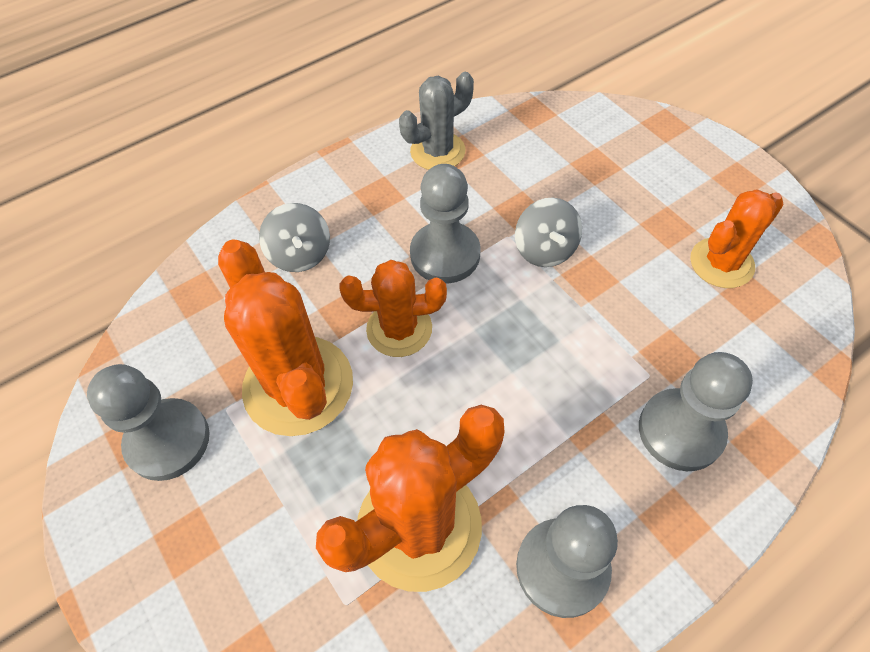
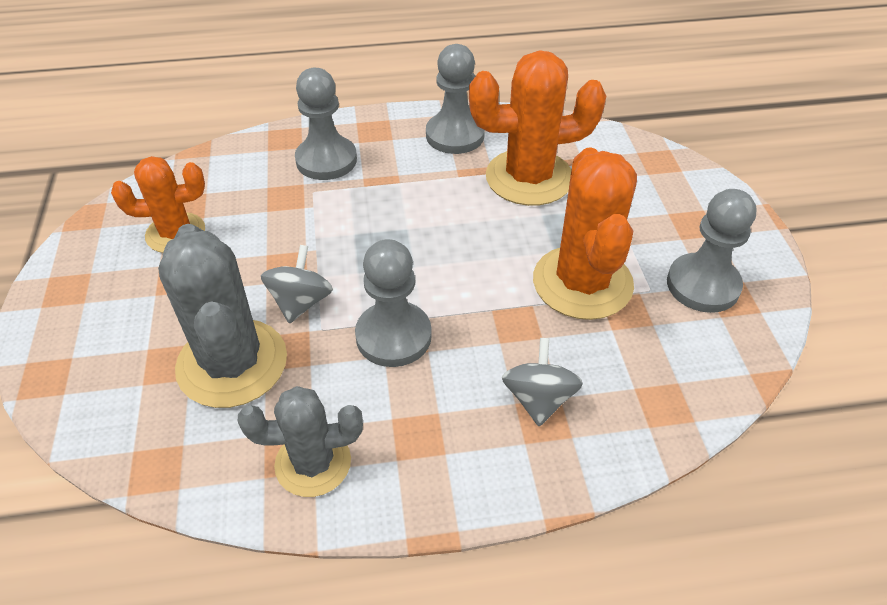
camera: 155 degrees left, 10 degrees down
(399, 329) = (476, 290): orange cactus -> none
(550, 183) = (232, 363): none -> grey cactus

